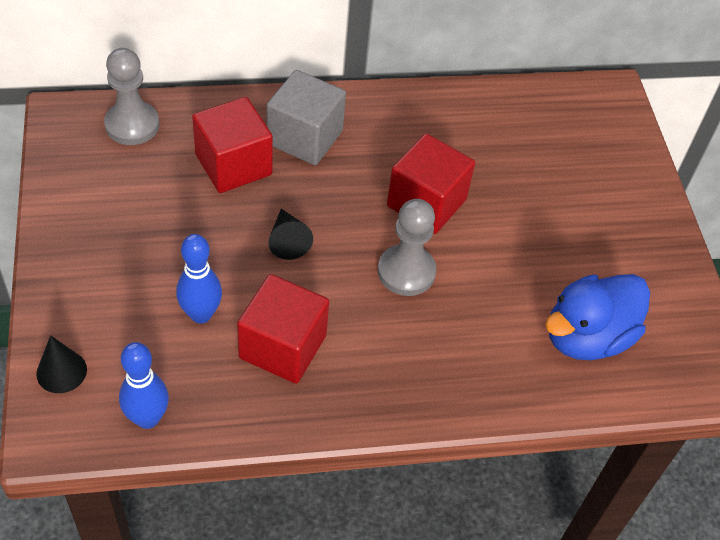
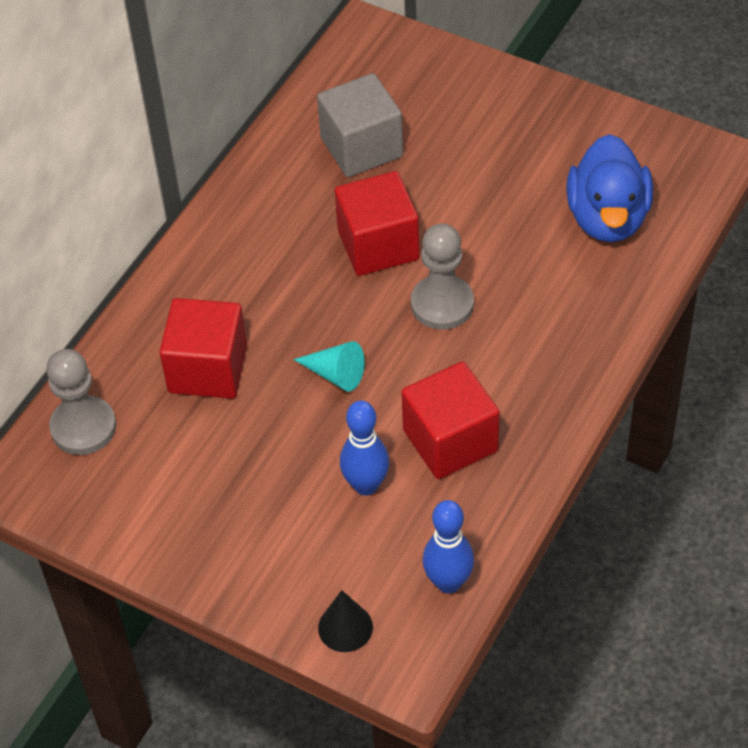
camera: 45 degrees left, 0 degrees up
(287, 241) = (335, 374): black cone -> turquoise cone
(304, 137) = (222, 294): grey cube -> grey cube (361, 147)

